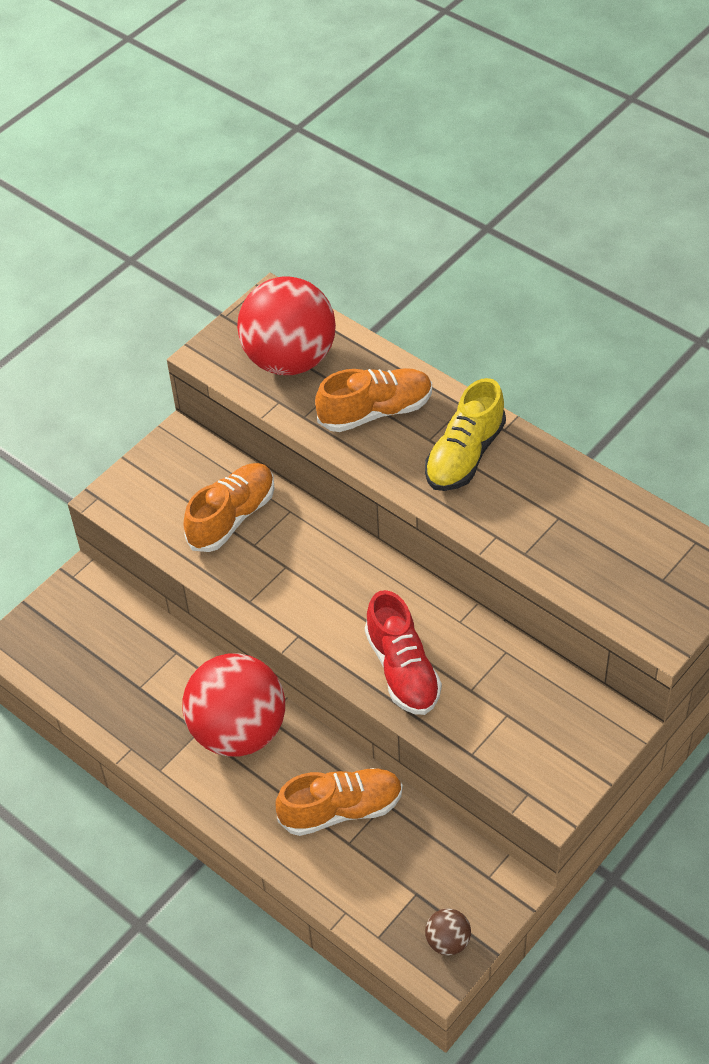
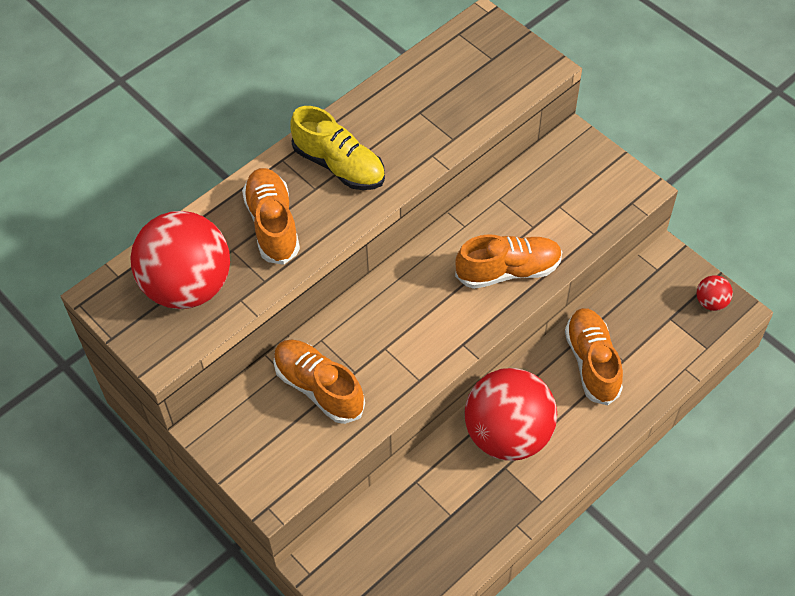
camera: 85 degrees left, 5 degrees up
(402, 670) = (508, 271): red shoe -> orange shoe
(448, 941) = (711, 302): brown ball -> red ball

